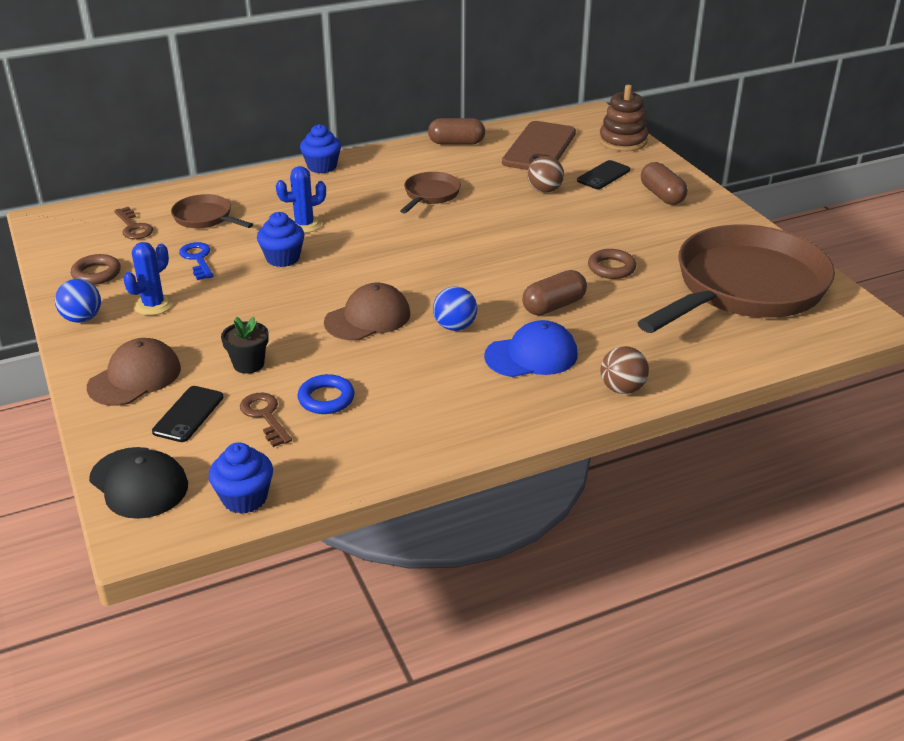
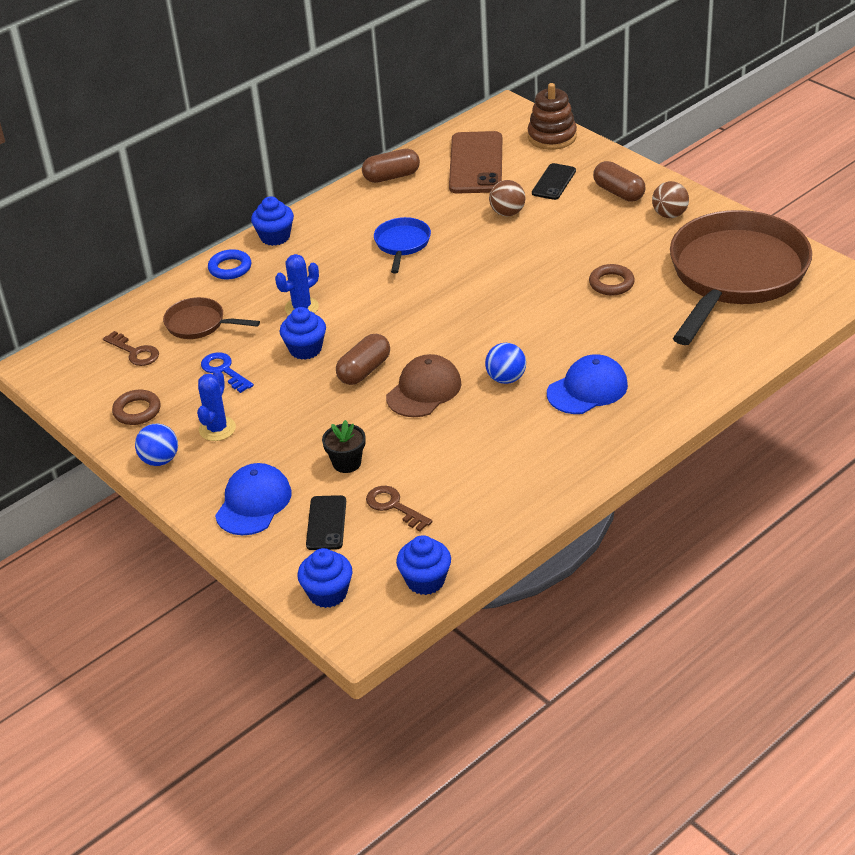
camera: 15 degrees left, 5 degrees up
(135, 377) = (253, 503): brown cap -> blue cap
(139, 483) = (328, 593): black cap -> blue cupcake
(326, 399) = (436, 476): blue ring -> blue ring (230, 268)
(430, 195) = (402, 244): brown pan -> blue pan
(553, 306) = (581, 335): brown capsule -> brown capsule (364, 370)
(622, 389) = (678, 400): brown ball -> brown ball (669, 215)

